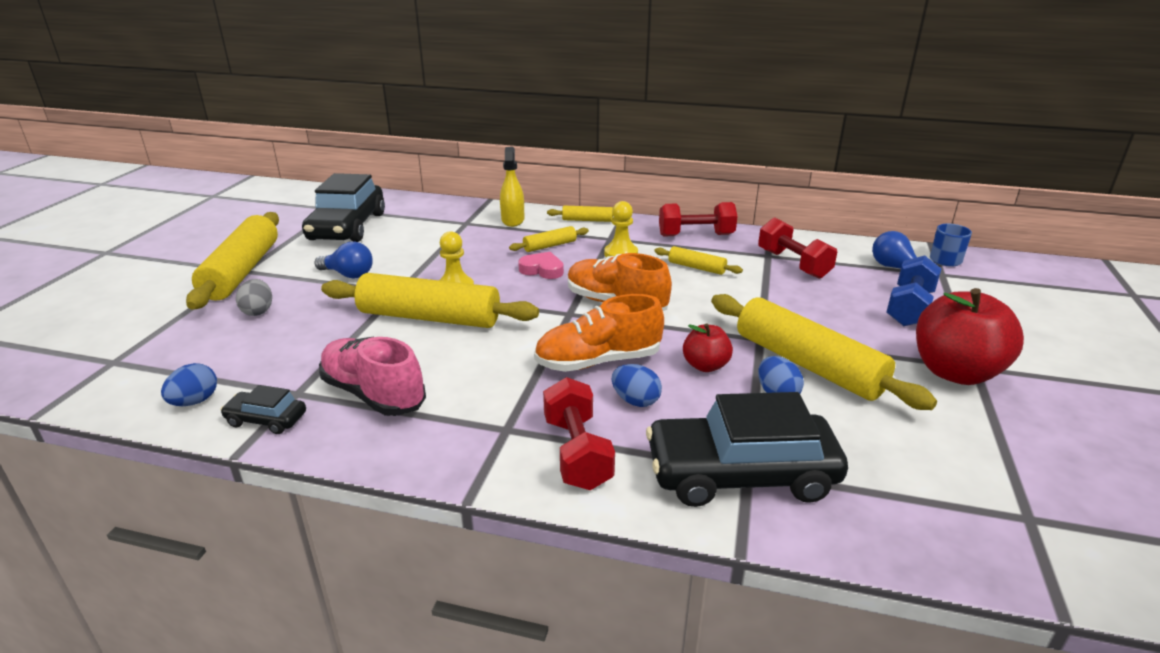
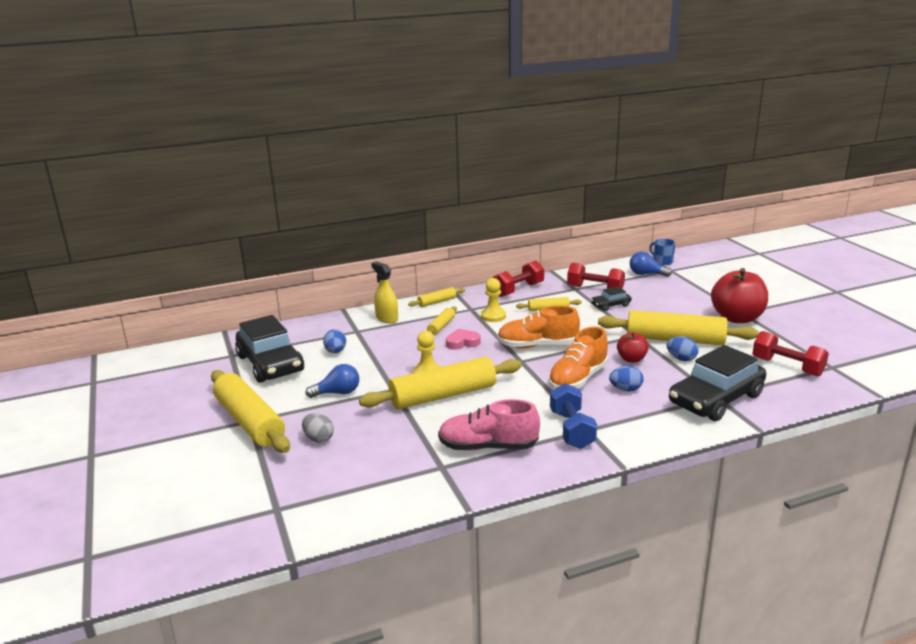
camera: 35 degrees left, 5 degrees down
(195, 401) = (386, 500): blue egg -> blue egg (335, 351)
(266, 419) = (451, 486): black car -> black car (610, 305)
(577, 453) = (637, 424): red dumbbell -> red dumbbell (787, 367)
(909, 308) = (680, 294): blue dumbbell -> blue dumbbell (572, 430)

